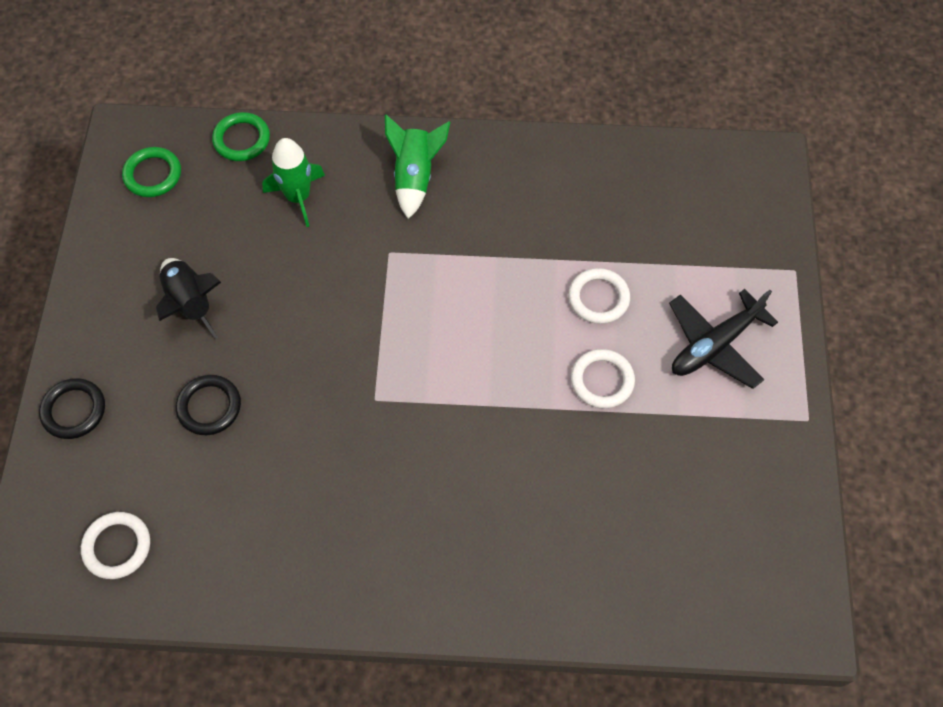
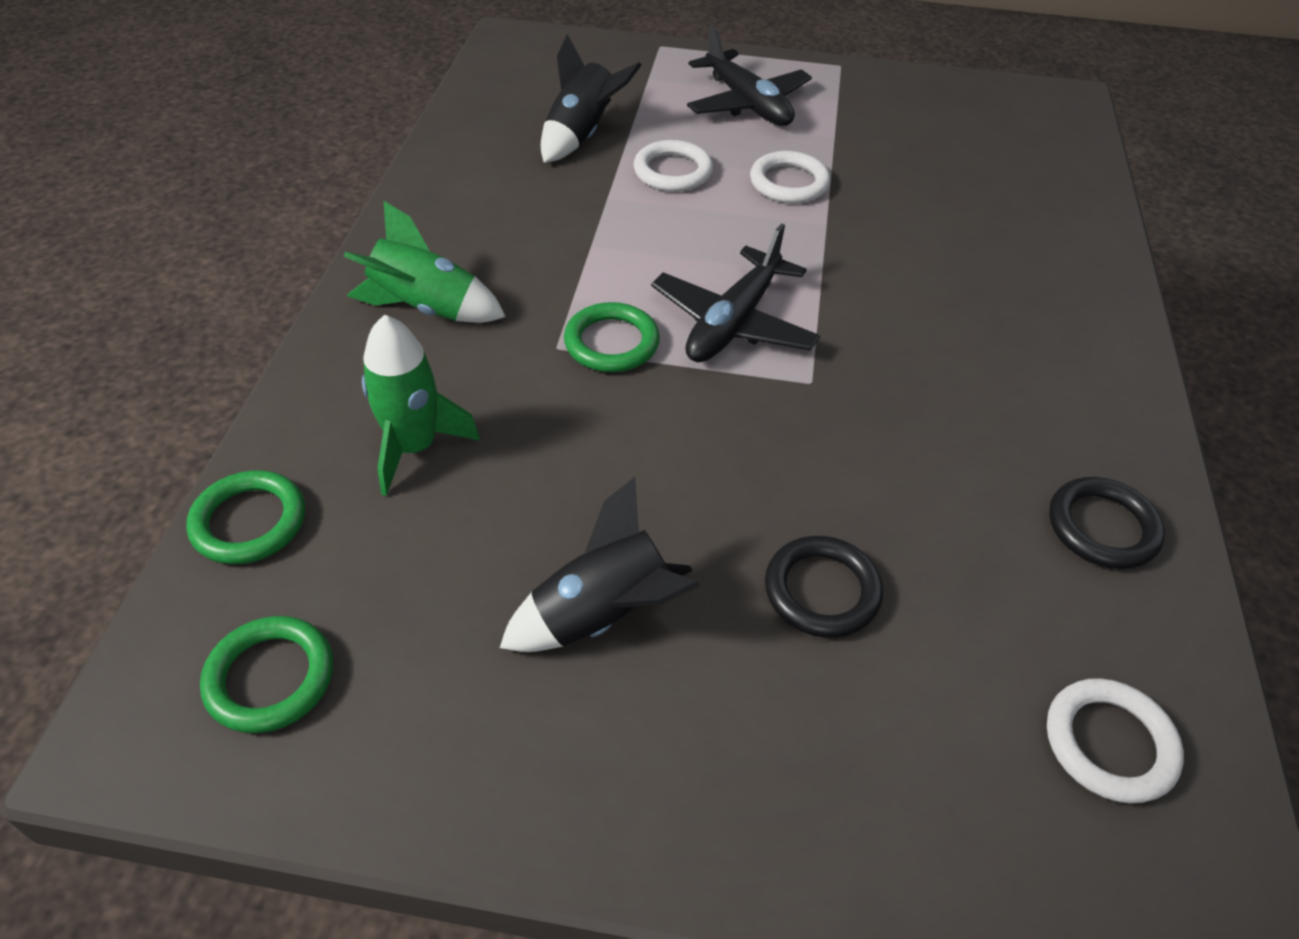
camera: 85 degrees left, 15 degrees down
(74, 410) = (829, 832): black ring -> black ring (1102, 527)
(397, 281) = (611, 343): none -> green ring
(427, 350) = (733, 322): none -> black plane
(633, 231) = (581, 135): none -> black rocket

